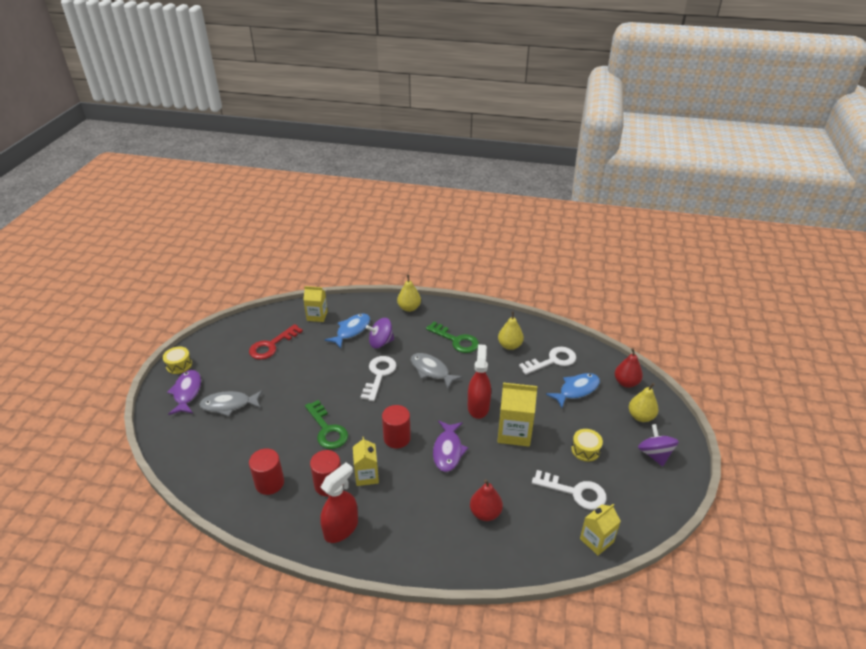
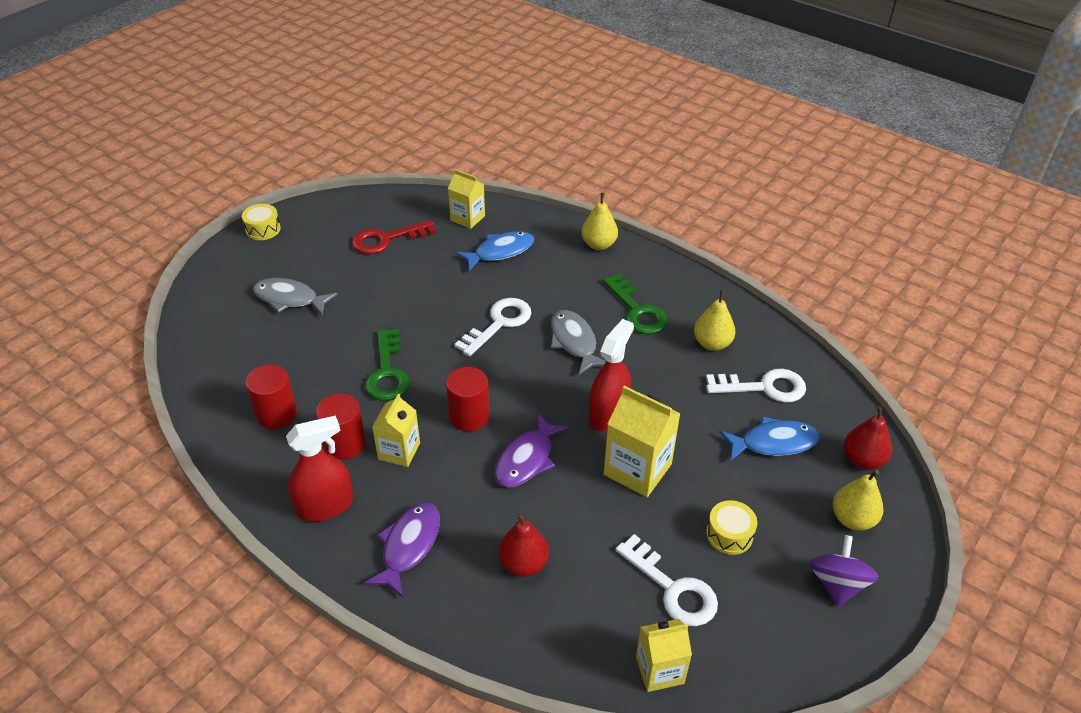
camera: 25 degrees right, 5 degrees up
(187, 392) = (251, 266): purple fish -> purple fish (409, 546)
(381, 342) = (529, 280): purple spinning top -> none

